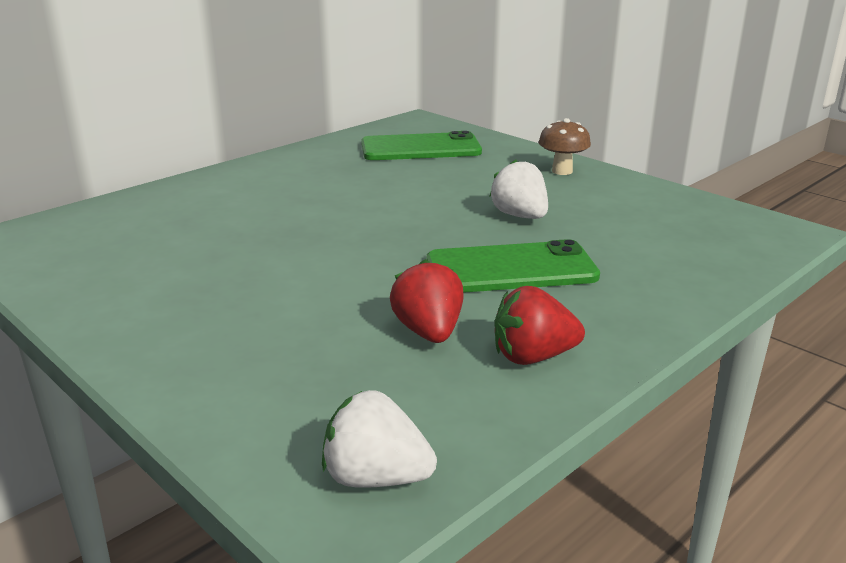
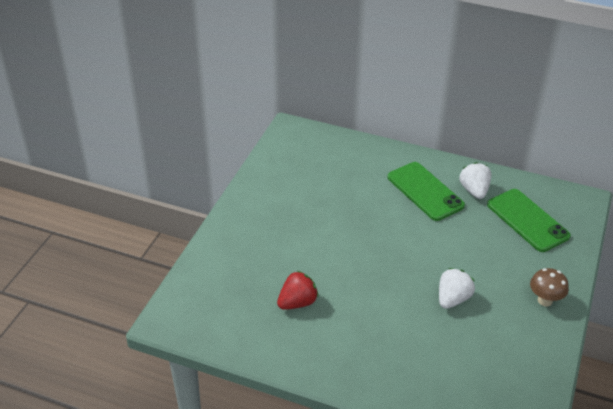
camera: 65 degrees right, 15 degrees up
(376, 478) = (190, 322): white strawberry -> white strawberry (474, 191)
(511, 269) = (380, 314): green phone -> green phone (425, 191)
(533, 357) = (297, 345): red strawberry -> none

